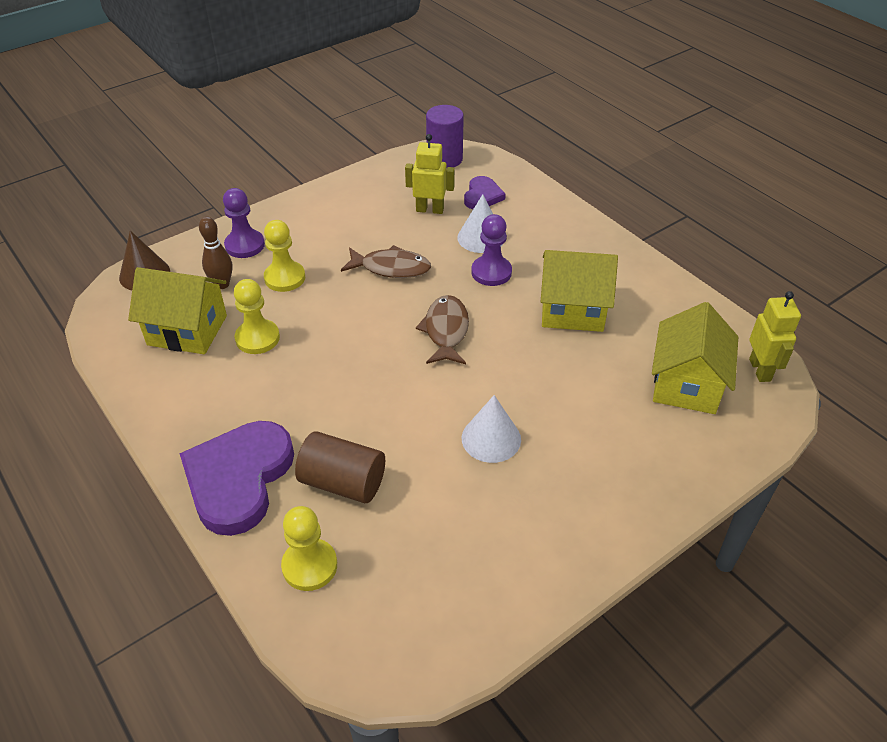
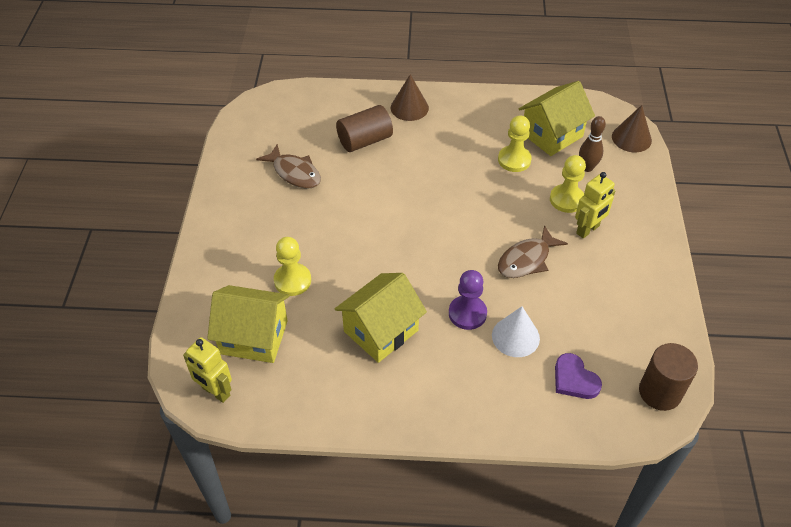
camera: 130 degrees right, 5 degrees up
(239, 478) = (409, 107): purple heart -> brown cone
(245, 245) = (625, 197): purple pawn -> none
(309, 566) = (331, 107): yellow pawn -> yellow pawn (292, 280)
(430, 210) = (583, 328): yellow robot -> yellow robot (588, 230)
(444, 159) = (660, 392): purple cylinder -> brown cylinder
(446, 331) = (432, 248): brown fish -> brown fish (294, 173)
(491, 438) = (326, 212): white cone -> none
(686, 384) = (254, 337): yellow house -> yellow house turned 45 degrees counterclockwise

